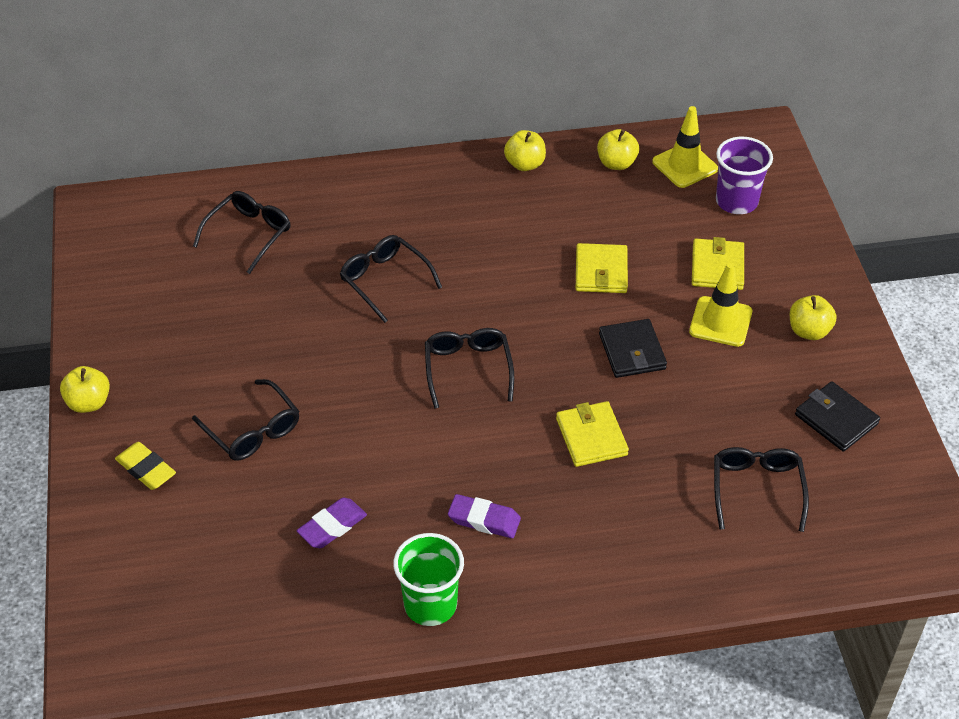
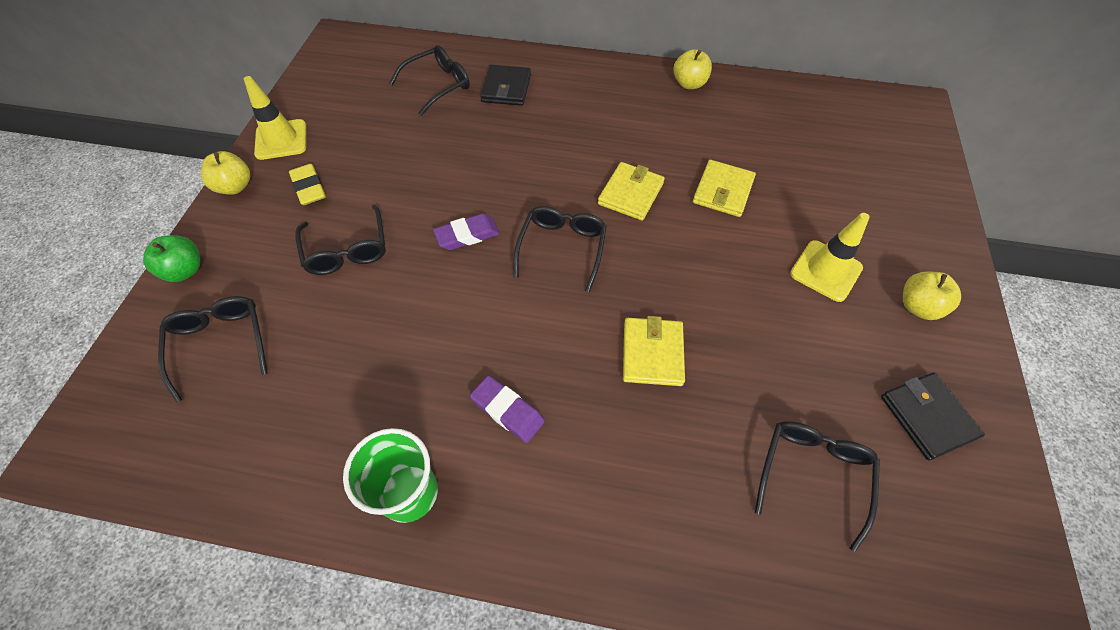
camera: 20 degrees right, 10 degrees up
(95, 496) = (185, 270): none -> green apple
(146, 469) = (240, 259): yellow eraser -> yellow eraser (309, 188)
(332, 526) = (362, 368): purple eraser -> purple eraser (467, 235)
(385, 281) = (527, 150): black glasses -> black glasses (220, 344)
(616, 163) = (771, 101): yellow apple -> none
(632, 351) = (725, 276): black wallet -> black wallet (506, 88)
(684, 165) = (833, 117): yellow traffic cone -> yellow traffic cone (281, 140)
(717, 267) = (838, 216): yellow wallet -> yellow wallet (630, 194)
(736, 201) = (875, 160): purple cup -> none

